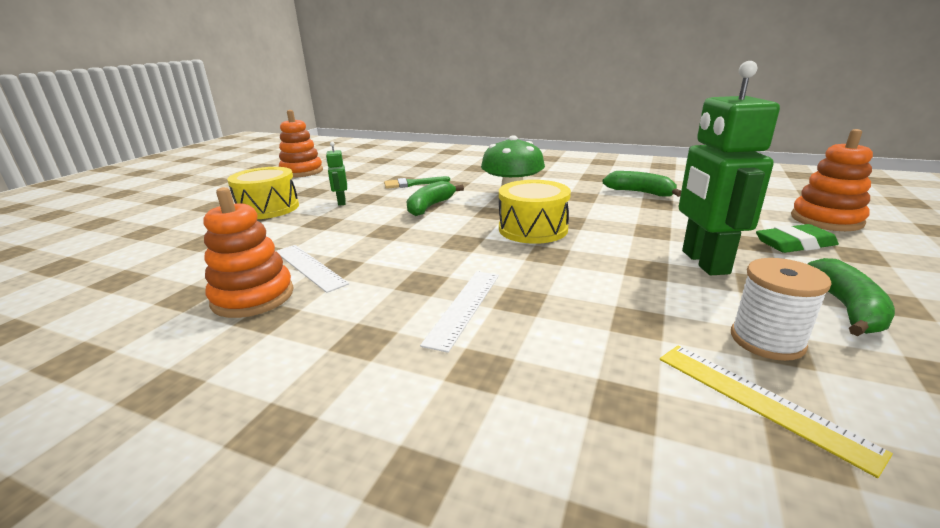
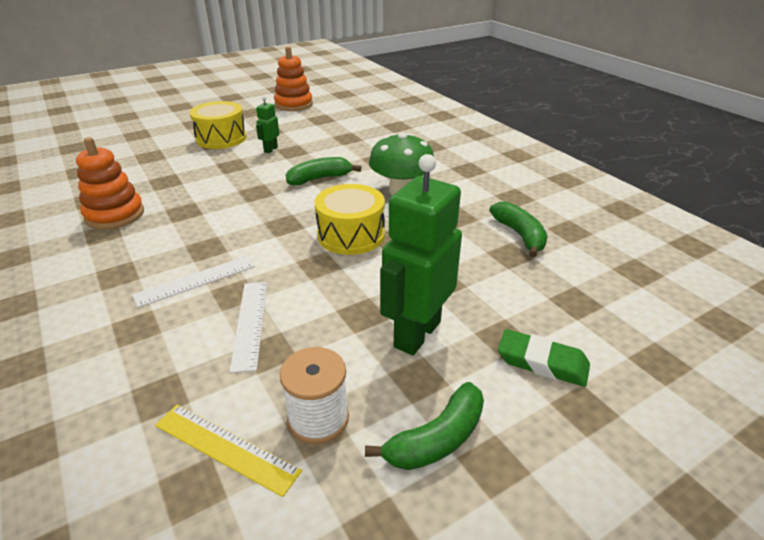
camera: 35 degrees right, 10 degrees up
(309, 267) = (170, 204): white ruler -> white ruler (250, 323)
(412, 184) = (347, 147): green brush -> none
(760, 401) = (226, 447): yellow ruler -> yellow ruler turned 60 degrees counterclockwise
(826, 220) = (649, 357): orange stacking toy -> none

